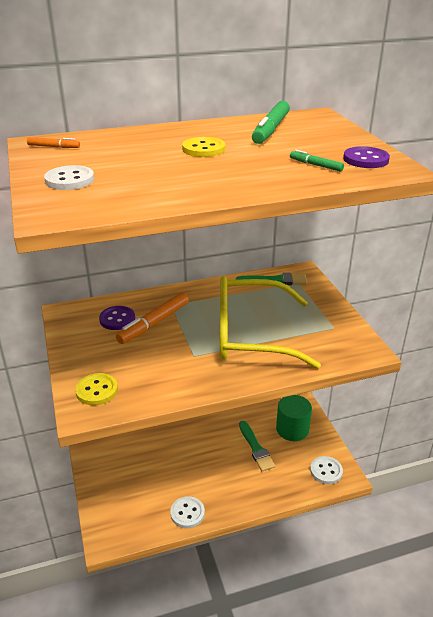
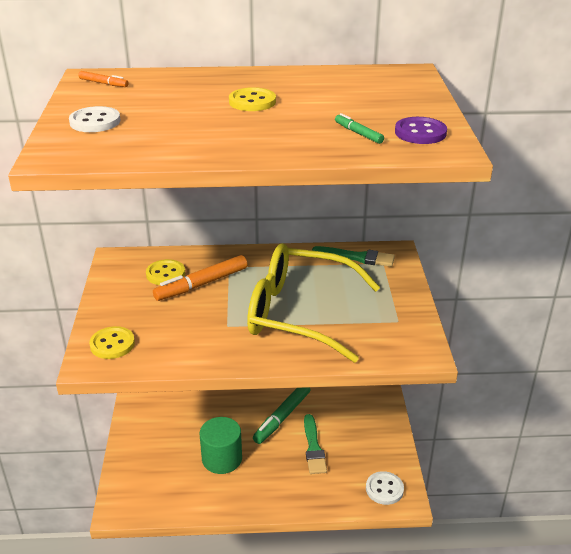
camera: 15 degrees right, 0 degrees up
(117, 319) = (165, 274): purple button -> yellow button
(187, 513) = (212, 501): white button -> none
(271, 129) = (343, 85): green marker -> green marker (282, 417)
(292, 429) = (364, 435): green cylinder -> green cylinder (222, 459)

